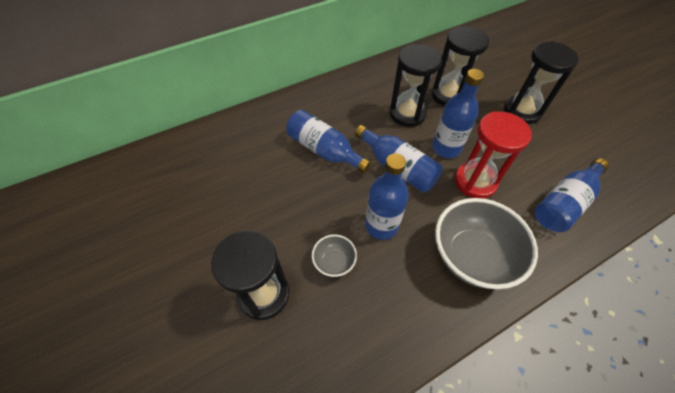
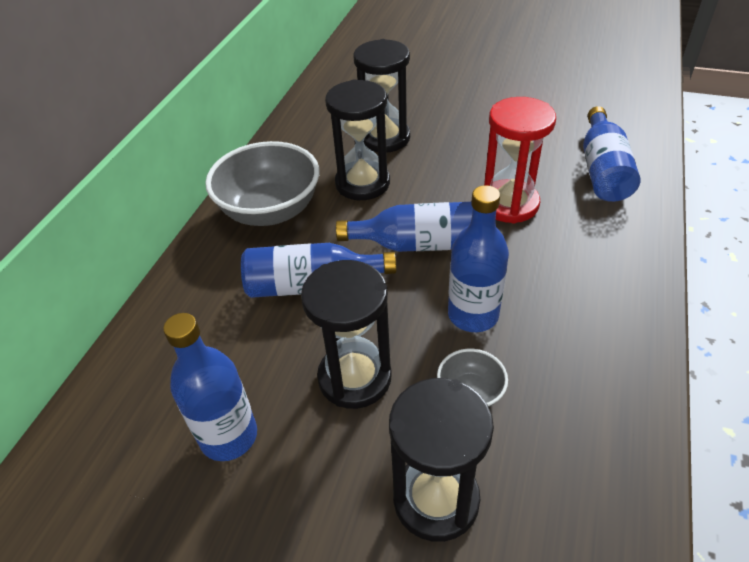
camera: 40 degrees left, 10 degrees down
(446, 148) = (444, 191): blue bottle -> blue bottle (229, 436)
(472, 256) = (588, 274): grey bowl -> grey bowl (270, 211)
(522, 111) = (473, 111): black hourglass -> black hourglass (354, 377)

